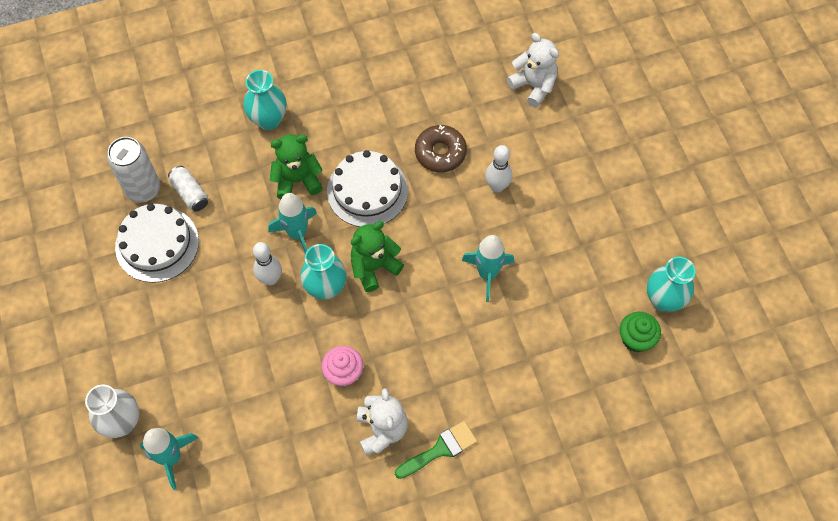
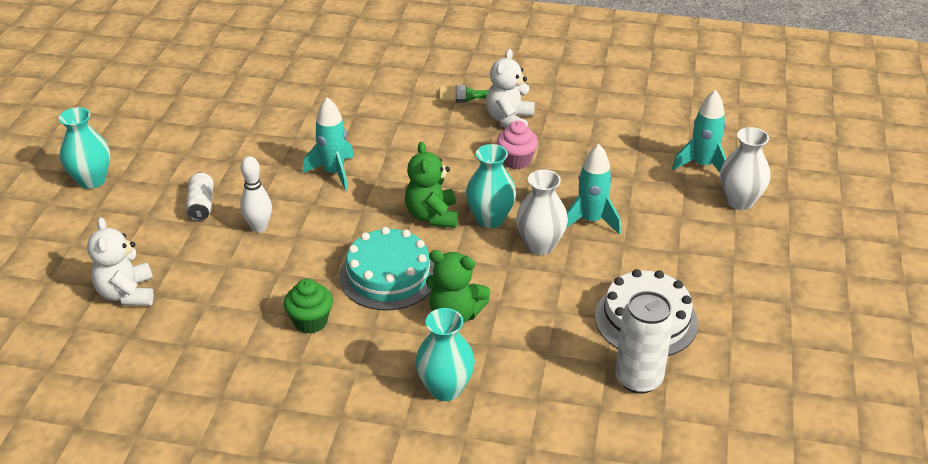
camera: 150 degrees left, 25 degrees down
(190, 193) = (584, 352): white can -> white can (201, 205)
(270, 279) = (540, 245): white bowling pin -> white vase
(297, 234) = (488, 269): turquoise rocket -> turquoise rocket (591, 221)
(367, 191) = (388, 275): white cake -> turquoise cake
(374, 267) = (432, 216): green teddy bear -> green teddy bear turned 90 degrees clockwise
(440, 153) = (285, 276): brown donut -> none
(635, 339) = (259, 95): green cupcake -> green cupcake (310, 321)
(663, 300) = (210, 106): turquoise vase -> turquoise vase (92, 180)

